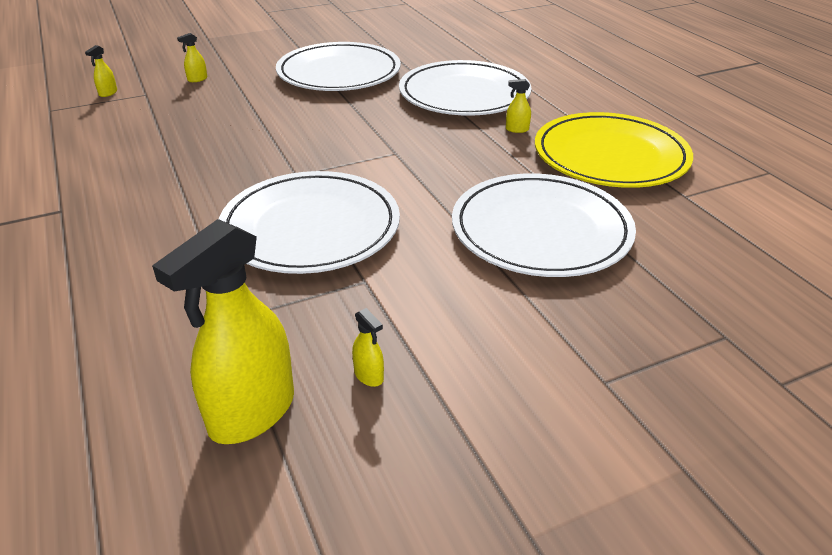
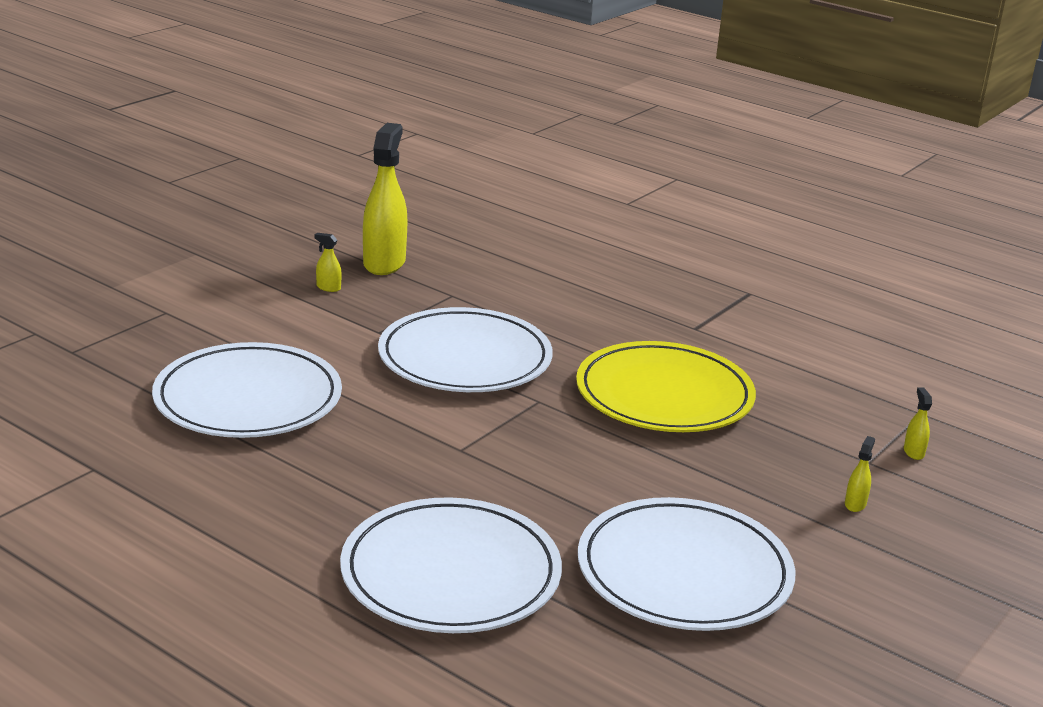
camera: 150 degrees right, 10 degrees down
(517, 129) = (333, 521): yellow spray bottle -> none
(610, 156) = (191, 505): yellow plate -> yellow plate (664, 395)

